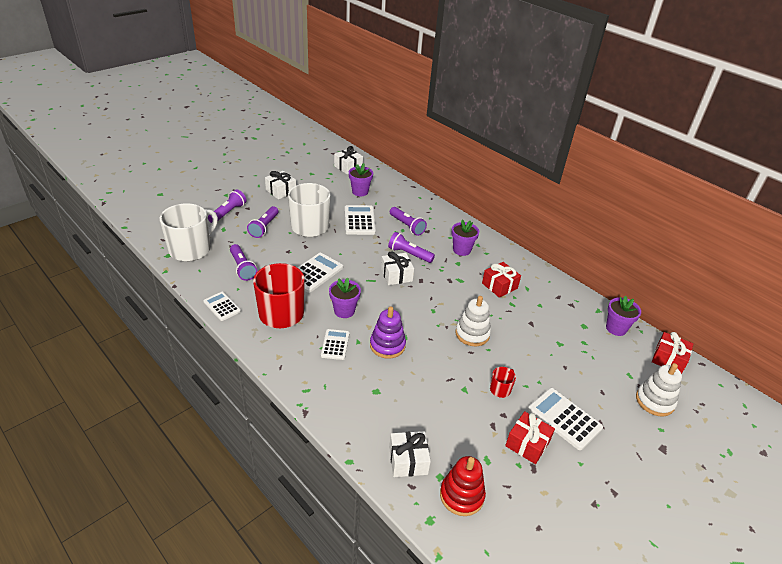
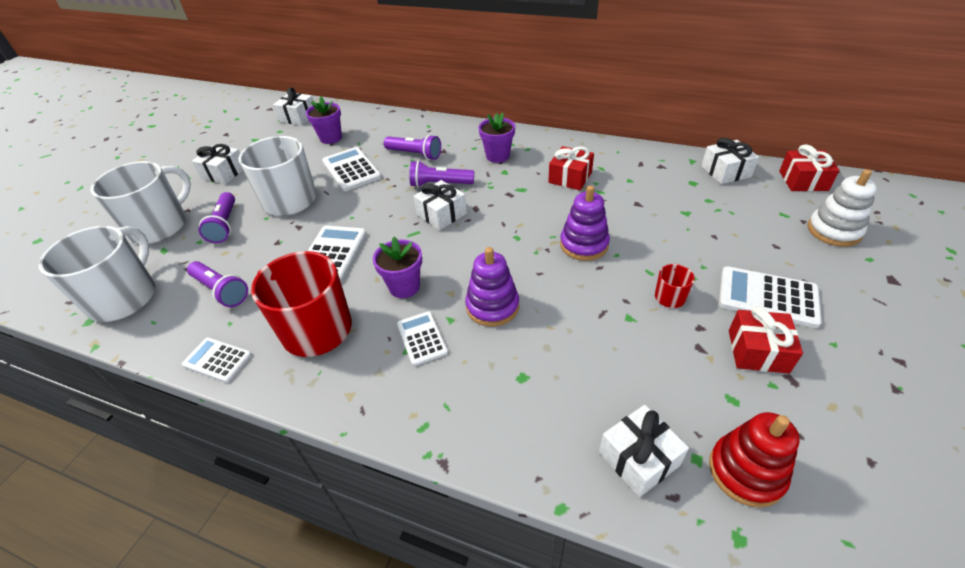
camera: 20 degrees left, 5 degrees up
(228, 213) = (160, 226): purple flashlight -> white mug
(472, 334) = (584, 245): white stacking toy -> purple stacking toy
(616, 328) = (725, 171): purple flower pot -> white gift

